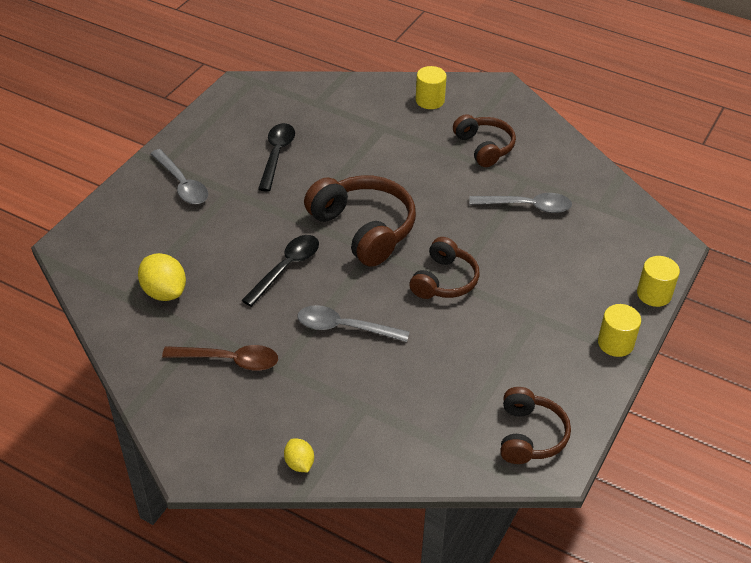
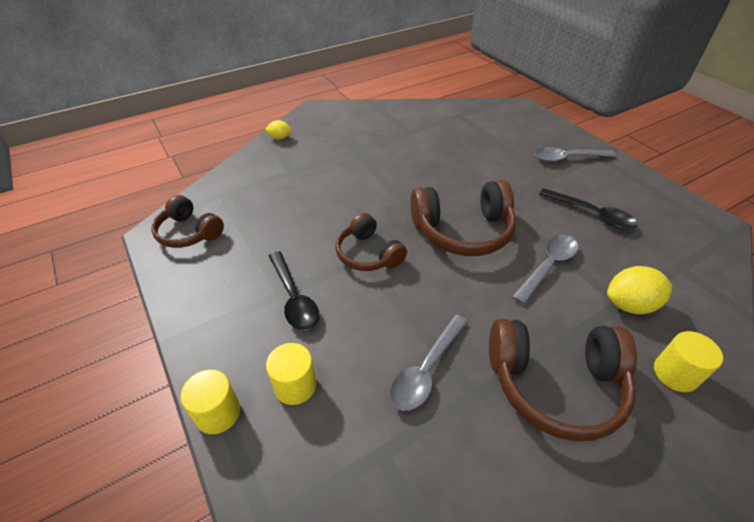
camera: 120 degrees right, 0 degrees up
(164, 292) = (454, 127): yellow lemon -> yellow lemon (629, 304)
(229, 360) = (376, 135): brown spoon -> none
(286, 268) = (442, 178): black spoon -> black spoon (294, 298)
(344, 328) = (363, 185): grey spoon -> grey spoon (548, 266)
(484, 147) = (555, 384): brown headphones -> brown headphones, size x1.59
(615, 343) = (201, 334): yellow cylinder -> yellow cylinder (295, 385)

